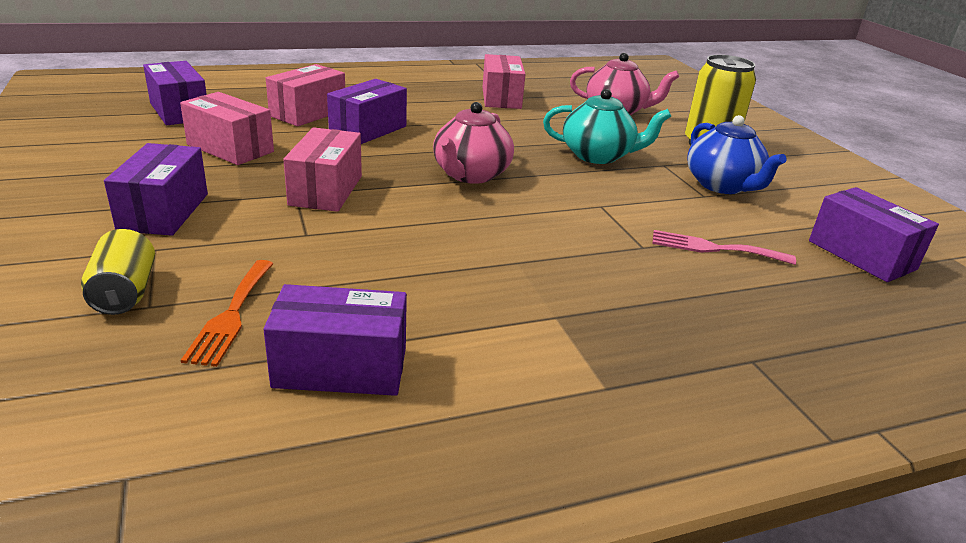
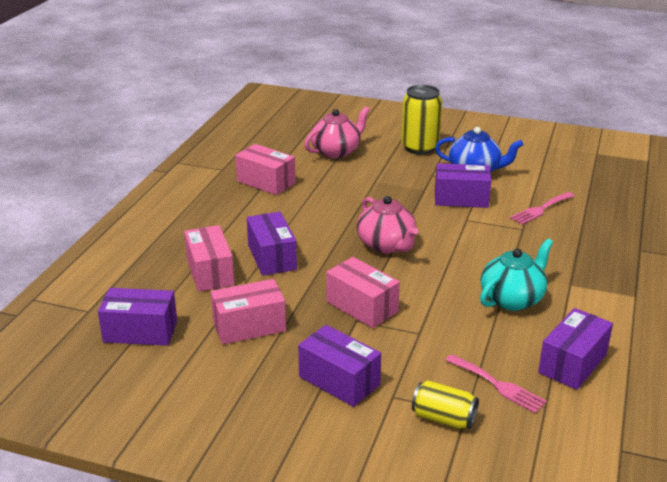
camera: 50 degrees left, 0 degrees up
(231, 315) = (498, 385): orange fork -> pink fork
(598, 156) = (400, 190): turquoise teapot -> turquoise teapot (512, 299)
(861, 255) = (577, 174): purple box -> purple box (461, 199)

